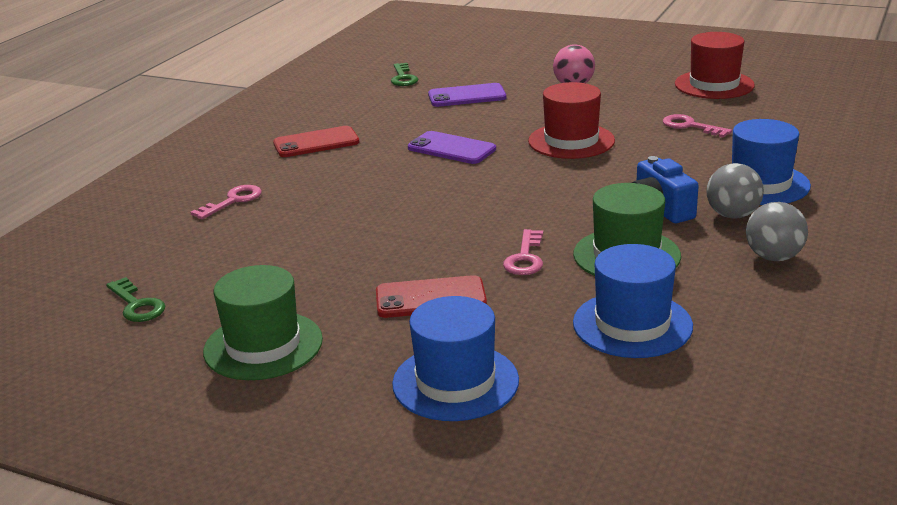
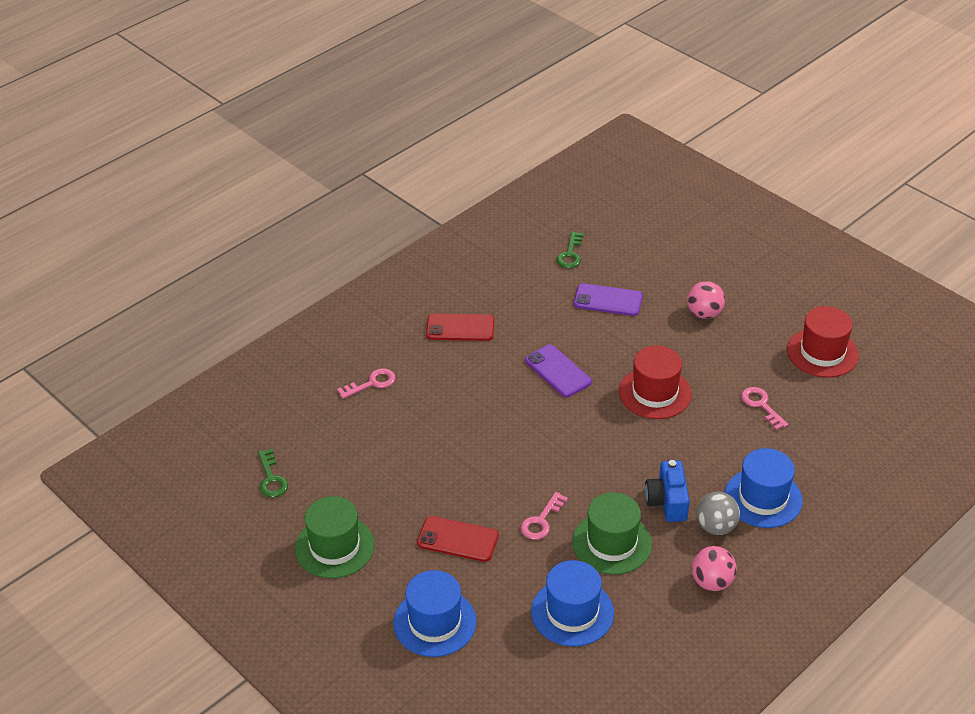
camera: 20 degrees right, 15 degrees up
(773, 257) = (712, 582): grey ball -> pink ball

